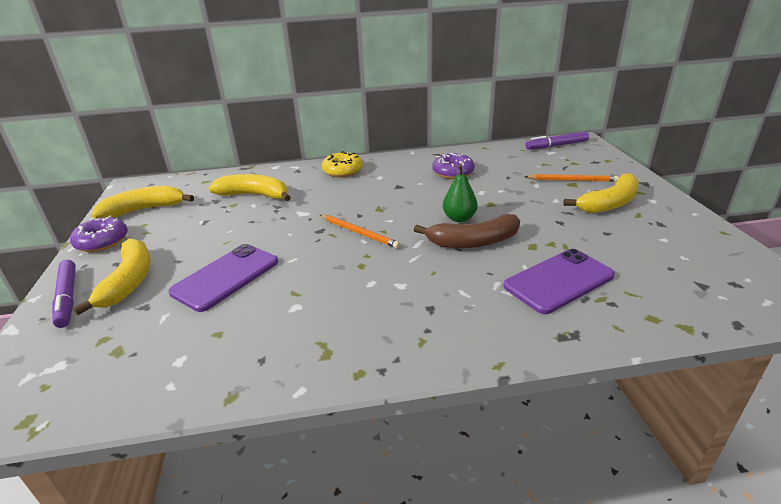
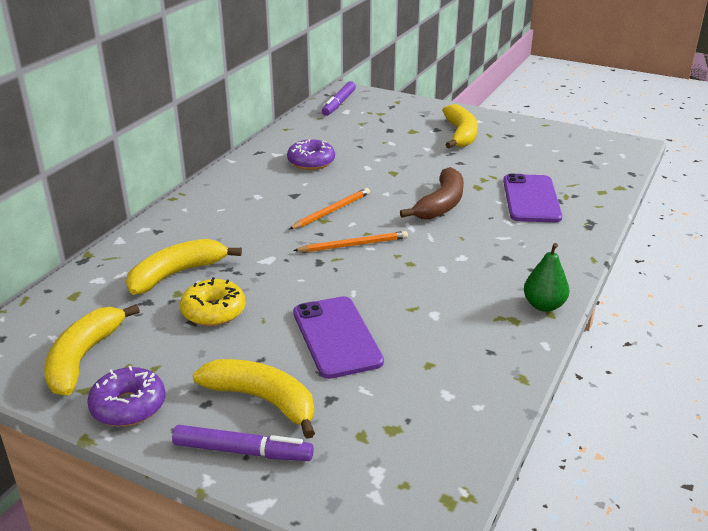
camera: 55 degrees left, 0 degrees up
(343, 171) = (208, 208): yellow donut -> yellow donut (213, 311)
(459, 218) = (396, 194): green pear -> green pear (543, 305)
(572, 180) = (407, 128): orange pencil -> orange pencil (332, 211)

